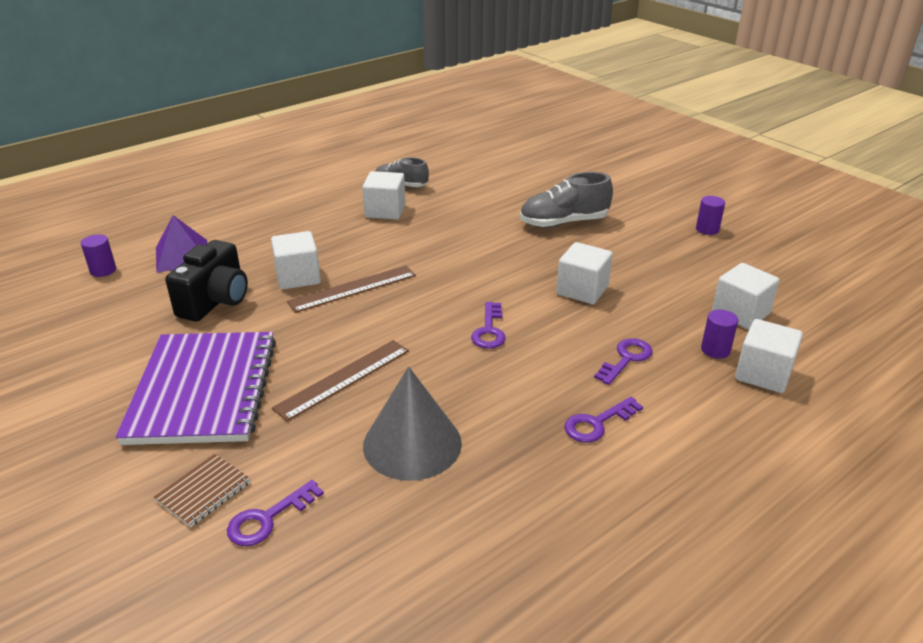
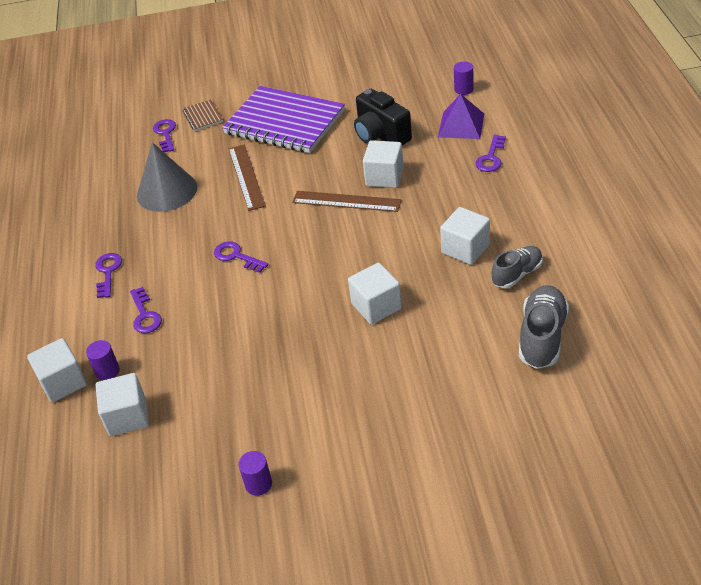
camera: 125 degrees right, 10 degrees up
(240, 227) = (491, 158): none -> purple key
(353, 288) = (346, 201): brown ruler -> brown ruler turned 75 degrees counterclockwise
(563, 223) = (355, 369): grey shoe -> grey shoe (542, 337)
(582, 290) = (240, 330): white cube -> white cube (376, 306)

